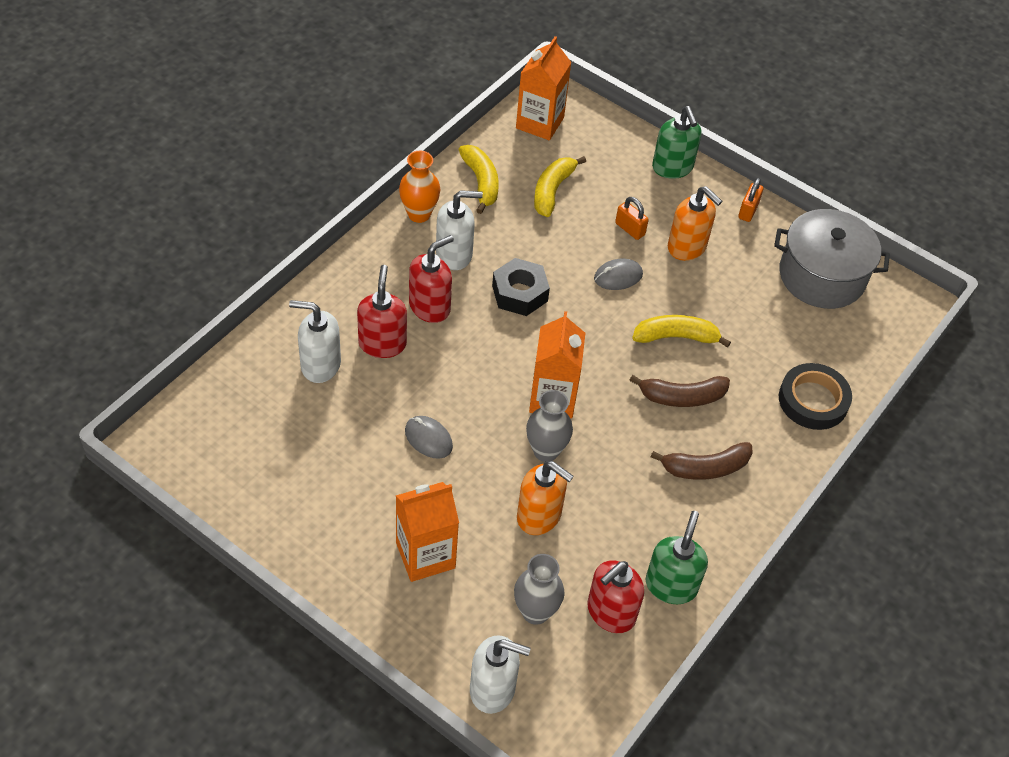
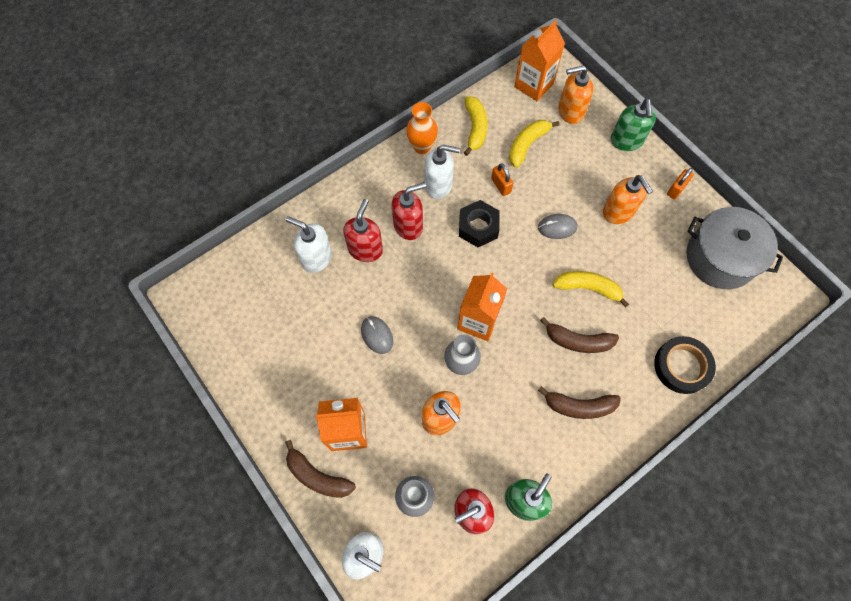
camera: 20 degrees right, 15 degrees up
(402, 615) = (317, 476): none -> brown banana
(594, 145) = (570, 111): none -> orange soap dispenser
(630, 229) = (578, 188): orange padlock -> orange padlock (501, 185)

